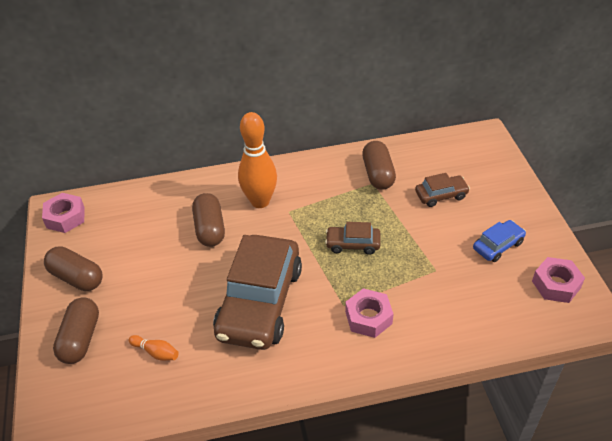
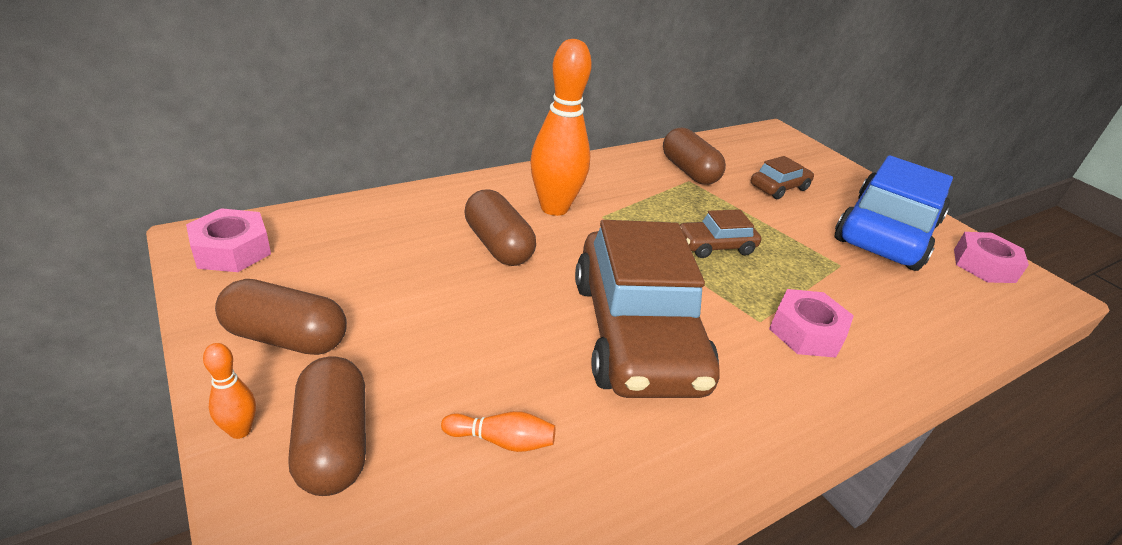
camera: 25 degrees left, 10 degrees down
(44, 325) = (240, 430): none -> orange bowling pin
(498, 245) = (885, 232): blue car -> blue car, size x2.22

